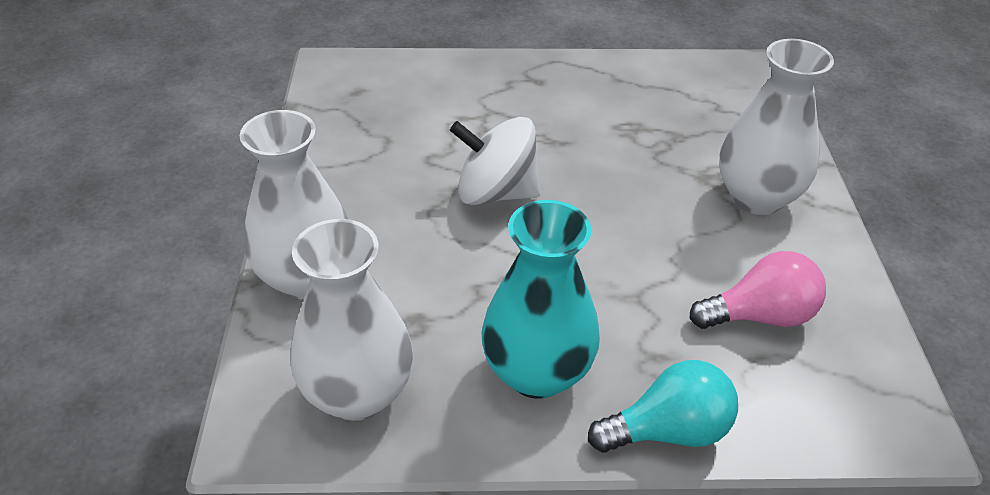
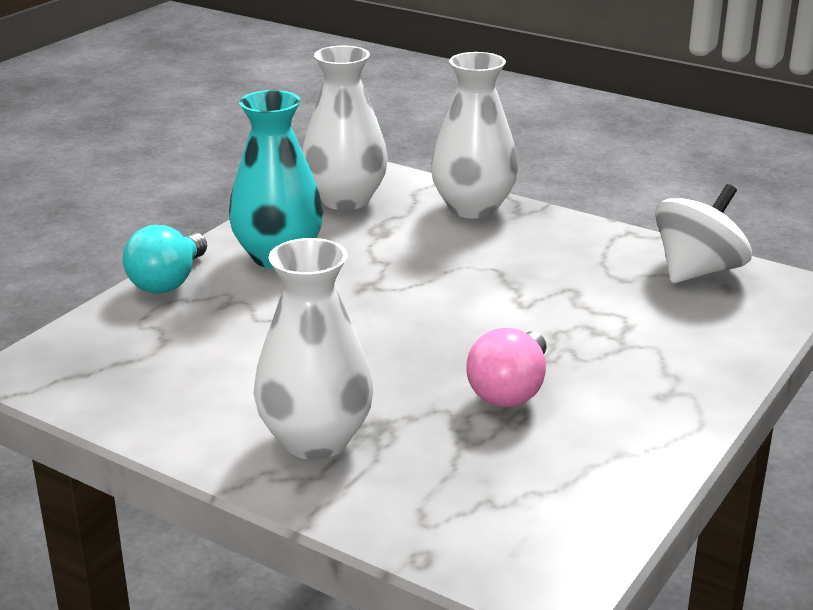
camera: 125 degrees right, 15 degrees down
(495, 192) = (488, 304): white spinning top -> white spinning top (697, 271)
(760, 316) = (193, 363): pink light bulb -> pink light bulb (510, 391)

